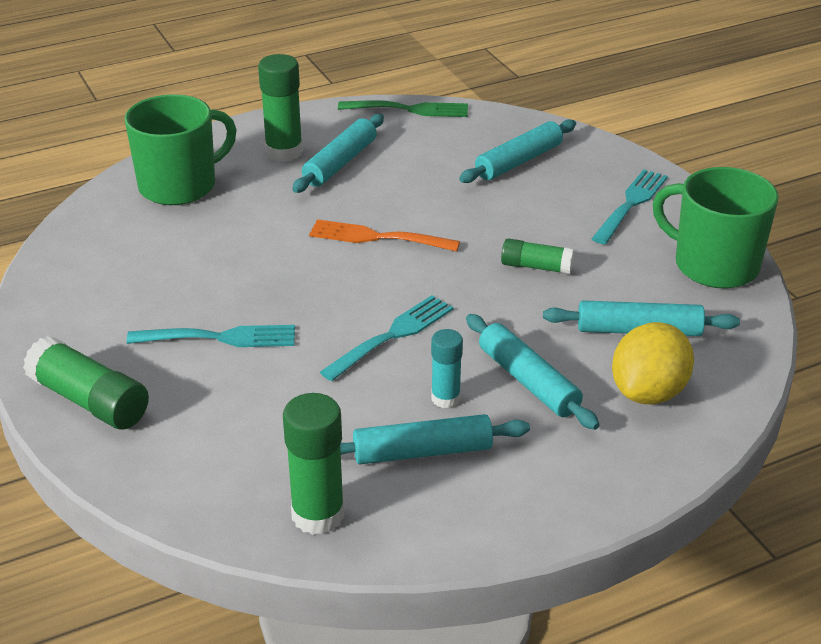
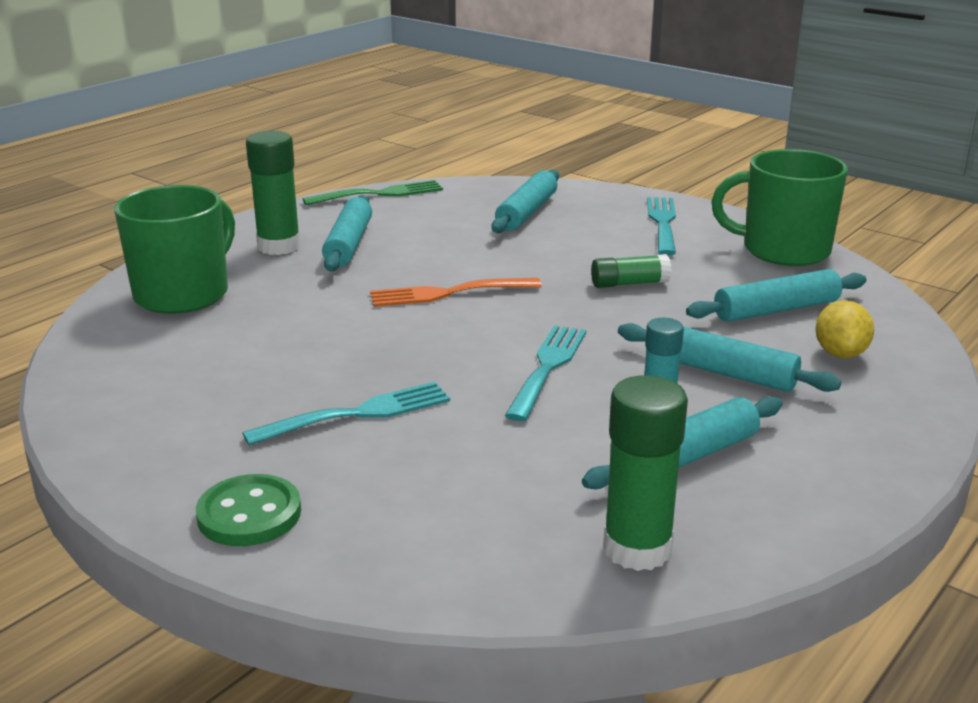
camera: 25 degrees left, 10 degrees down
(89, 401) = (249, 514): green glue stick -> green button
(648, 392) = (840, 353): yellow lemon -> yellow lemon, size x0.67

